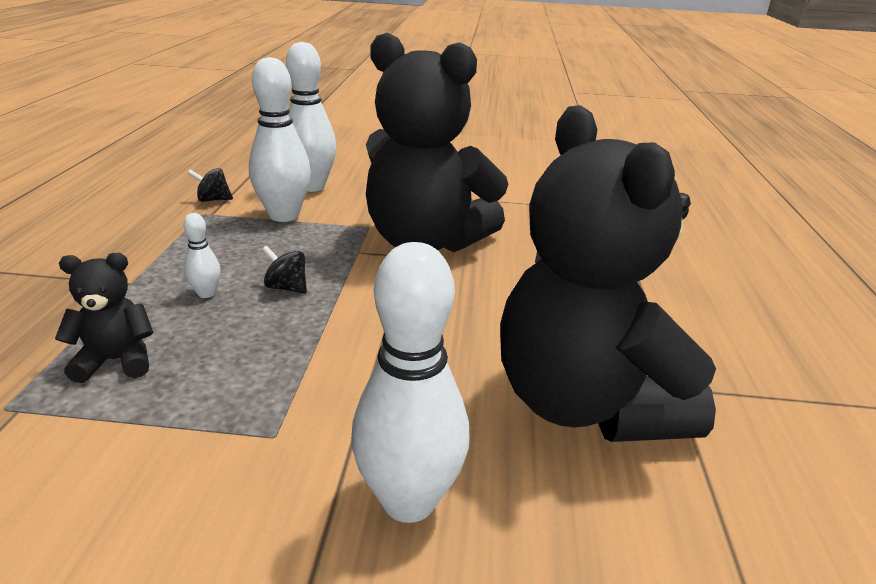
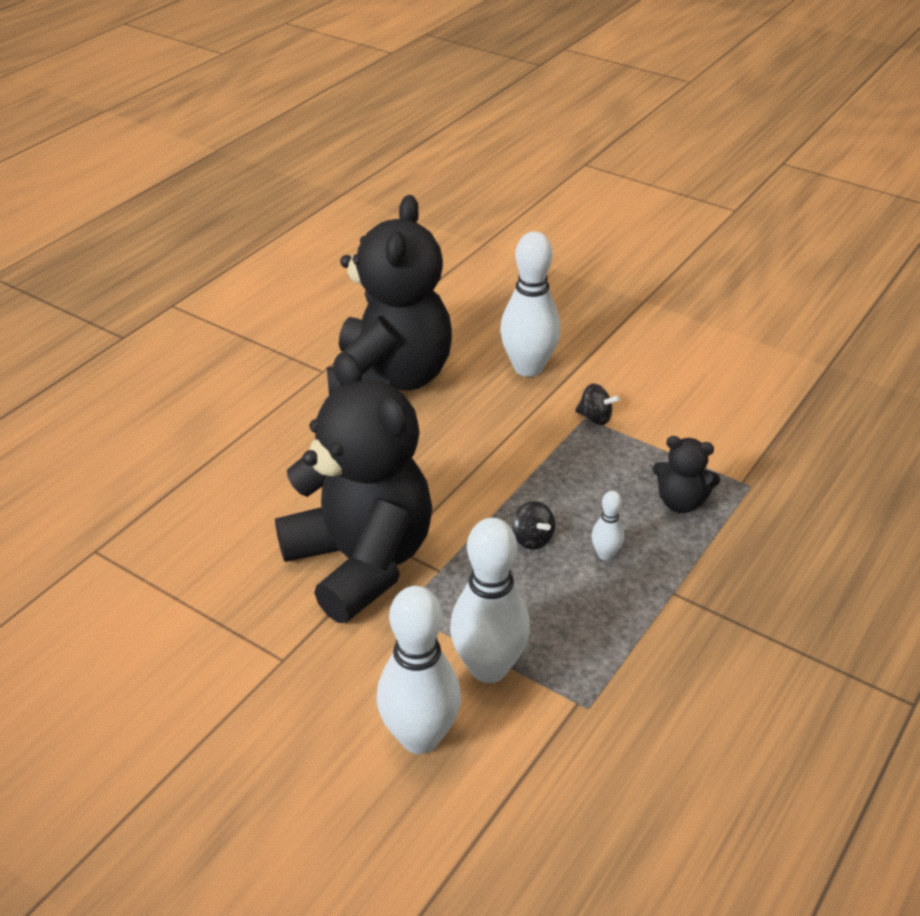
camera: 150 degrees left, 10 degrees up
(213, 200) = (568, 742): black spinning top -> black spinning top (595, 418)

